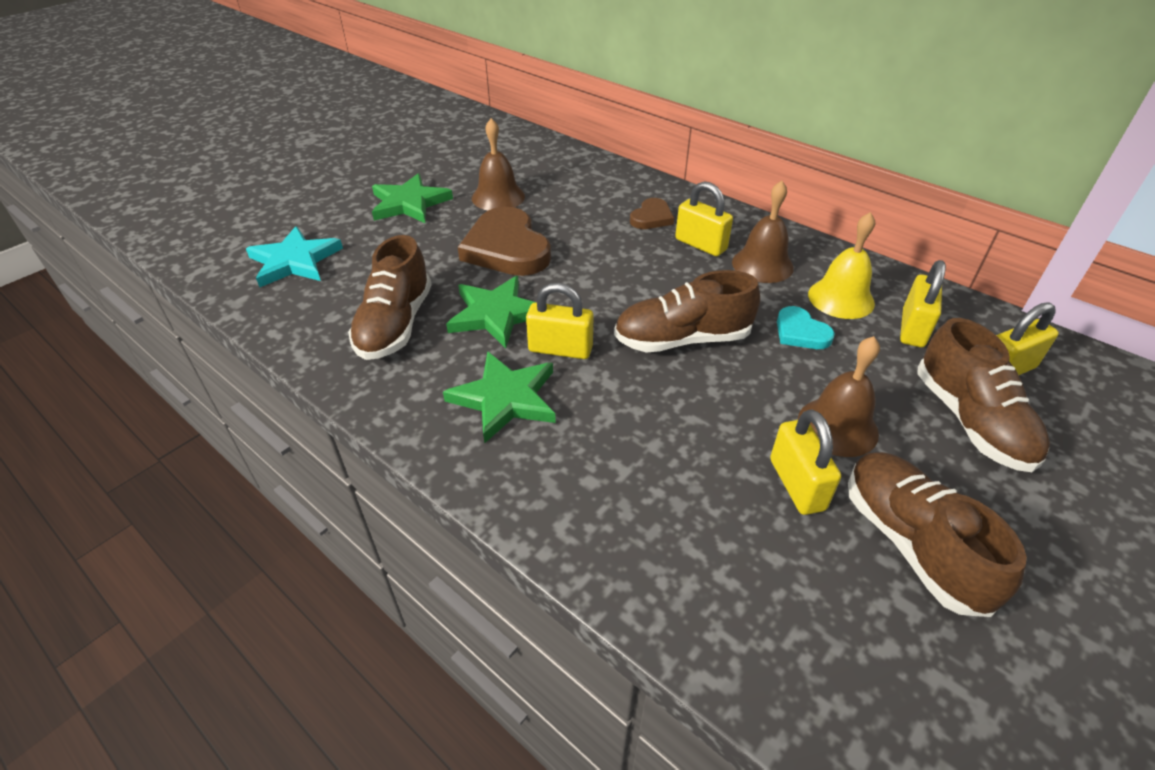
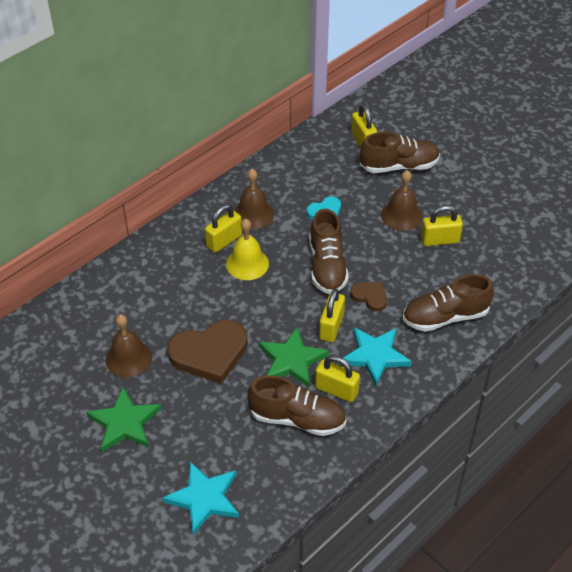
camera: 85 degrees left, 5 degrees up
(505, 398) = (375, 356): green star -> turquoise star
(651, 217) = (182, 262): brown heart -> brown heart (370, 297)
(841, 298) = (294, 186): yellow bell -> yellow bell (247, 264)
(911, 543) = (472, 210): brown shoe -> brown shoe (445, 317)
(912, 328) = (326, 164): yellow padlock -> yellow padlock (336, 390)

